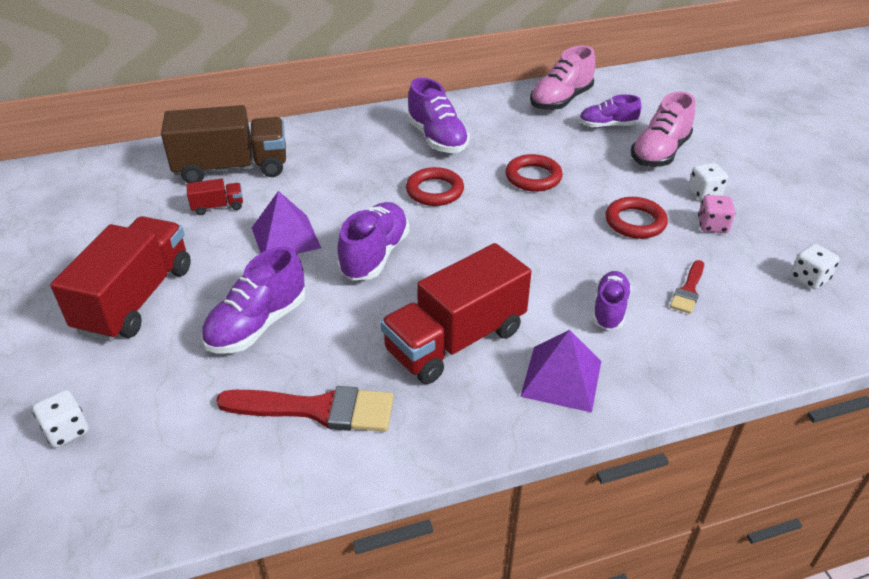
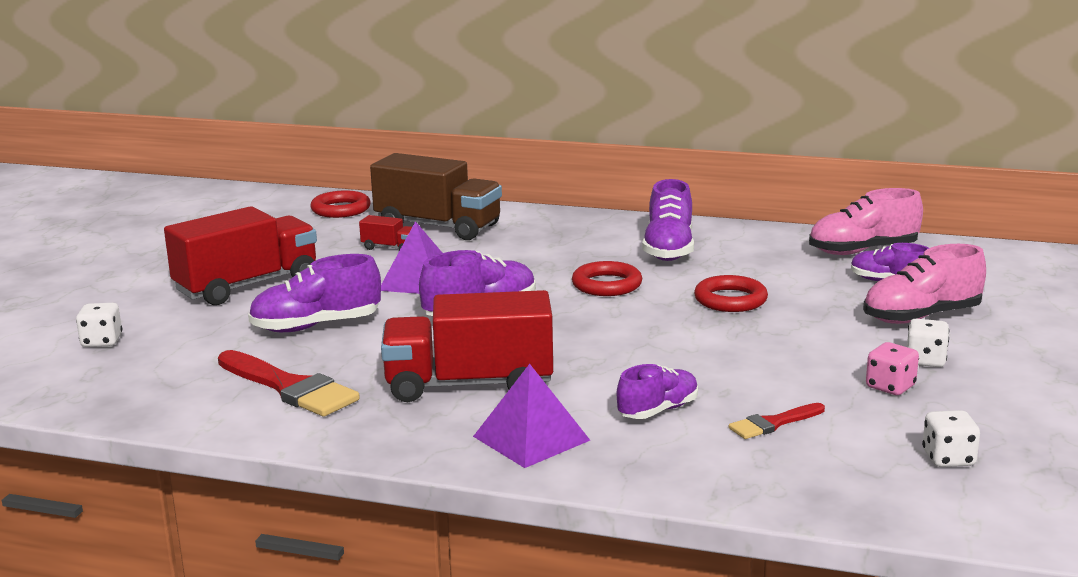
camera: 35 degrees right, 20 degrees down
(635, 222) = (795, 360): red ring -> red ring (341, 209)

